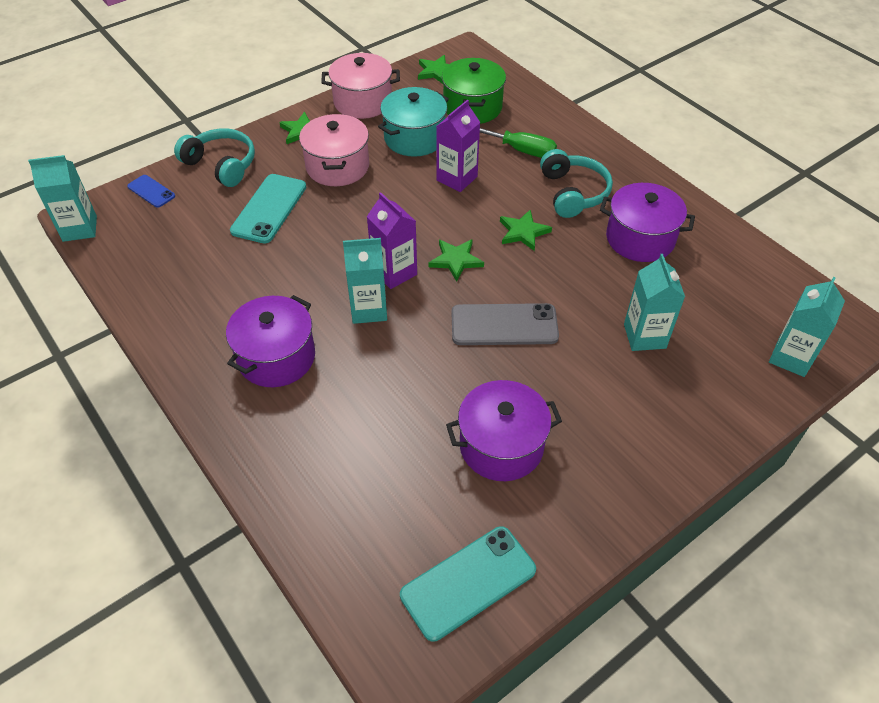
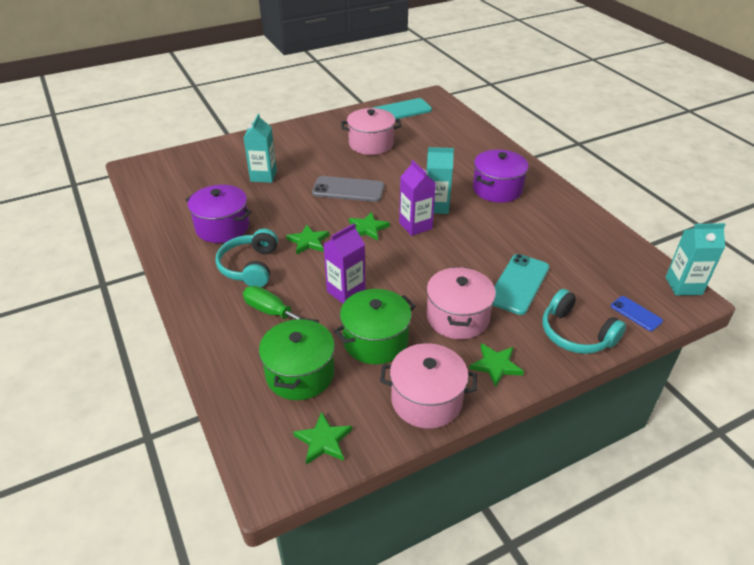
camera: 170 degrees left, 10 degrees down
(414, 138) = (375, 341): turquoise pot -> green pot
(501, 446) = (371, 144): purple pot -> pink pot
(791, 357) = (187, 159): turquoise carton -> none

